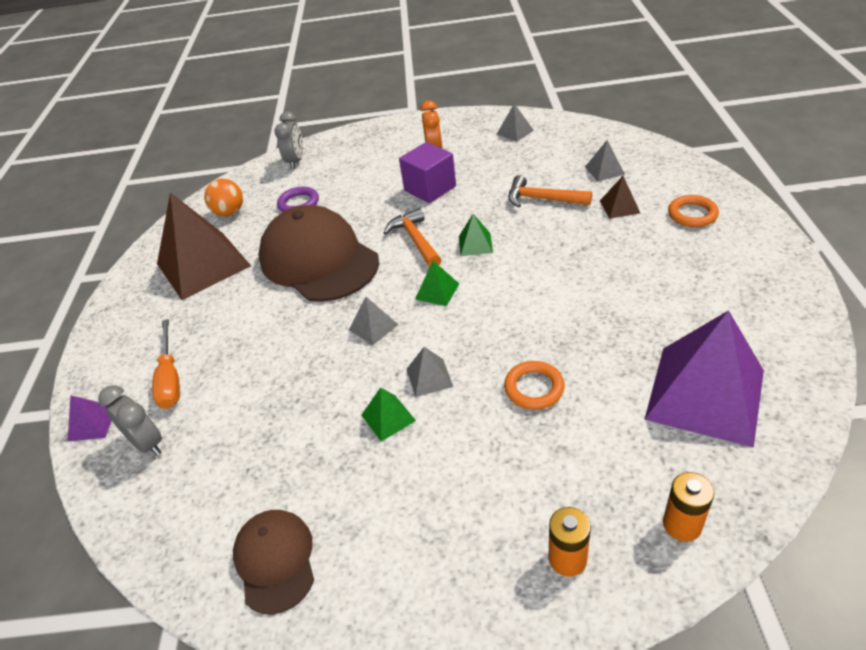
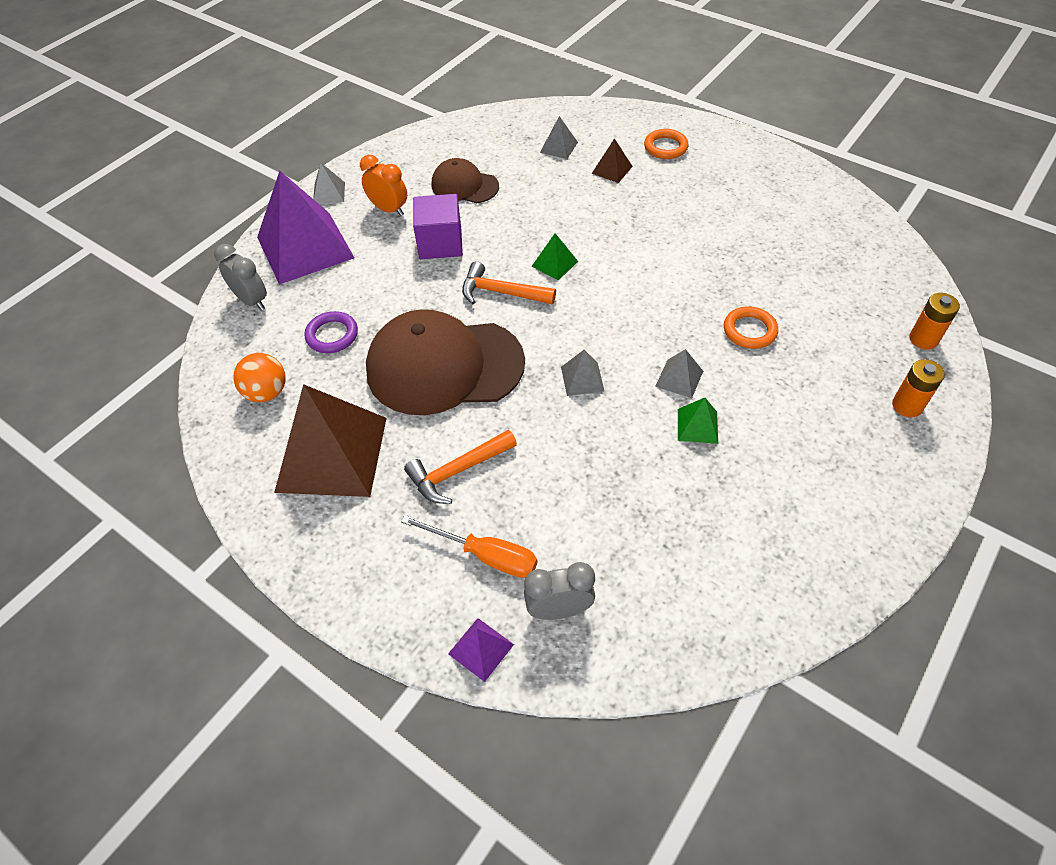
camera: 55 degrees left, 10 degrees up
(275, 561) = (780, 570): brown cap -> brown cap (464, 185)
(437, 291) = (585, 318): green pyramid -> none
(515, 132) = (435, 153): grey pyramid -> grey pyramid (329, 193)
(542, 199) = (548, 197): orange hammer -> orange hammer (458, 471)
(705, 394) = (835, 260): purple pyramid -> purple pyramid (305, 247)

